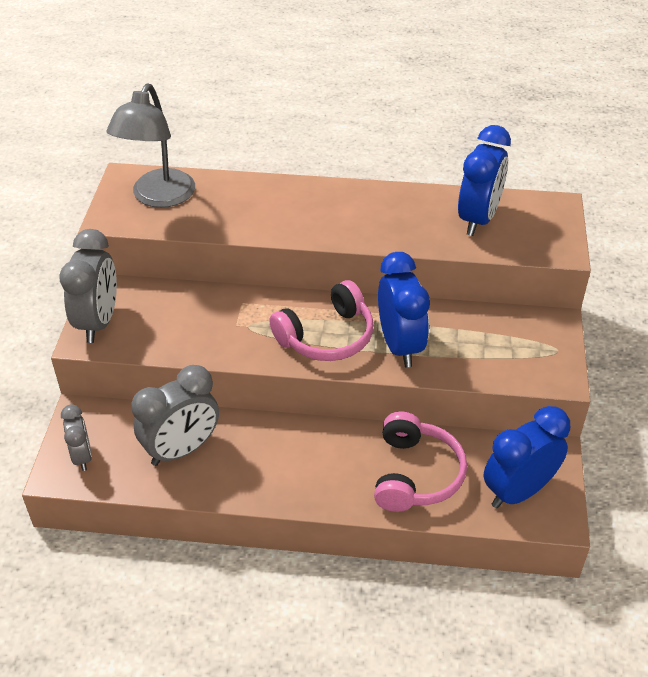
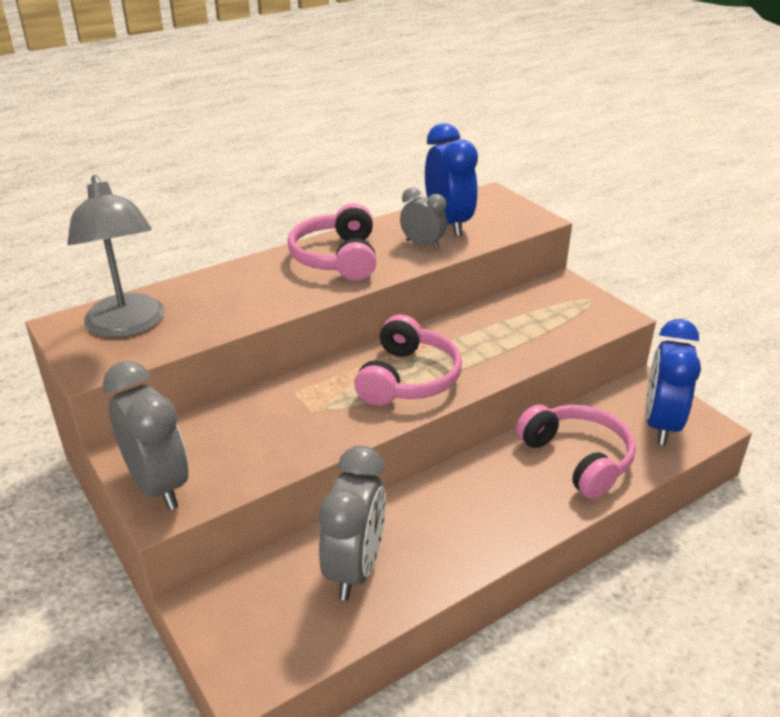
camera: 40 degrees left, 10 degrees down
(82, 456) = (254, 645): grey clock -> grey clock (422, 245)
(352, 209) = (337, 258): none -> pink headphones
(400, 346) = (477, 354): blue clock -> none

